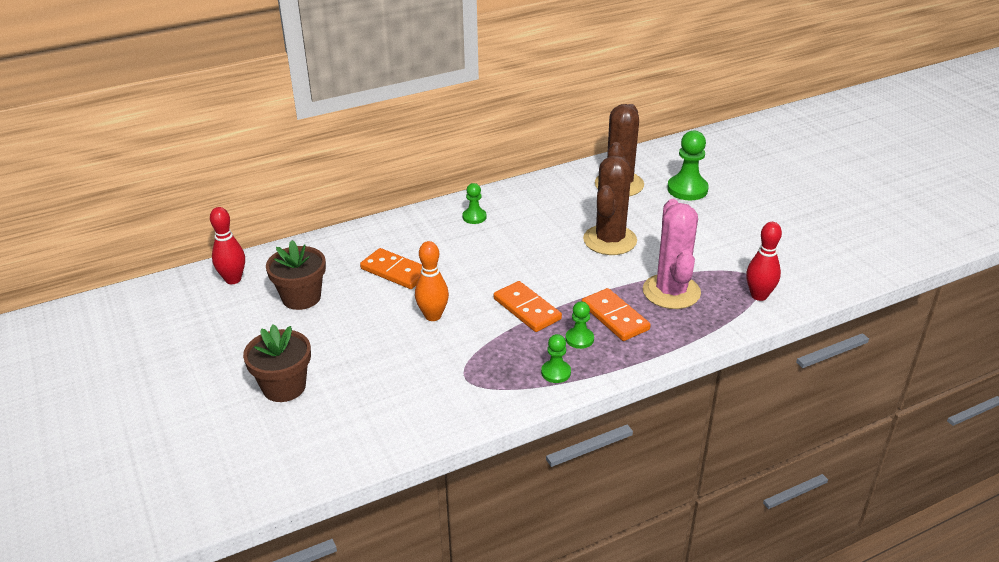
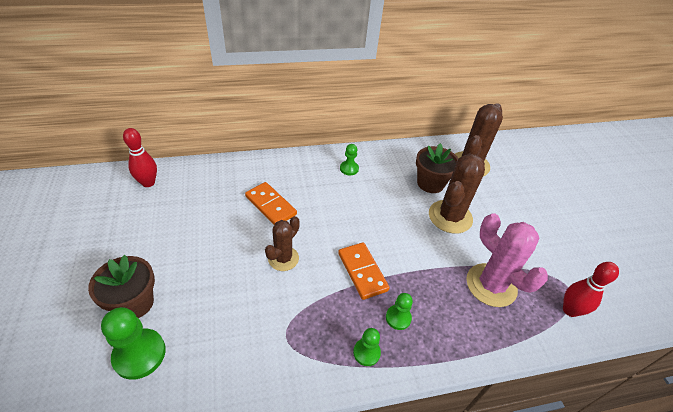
camera: 10 degrees right, 10 degrees up
(301, 297) = (189, 213): brown flower pot -> brown flower pot (430, 183)
(433, 316) = (283, 258): orange bowling pin -> brown cactus
(615, 317) = (435, 301): orange domino -> none
(671, 292) = (491, 285): pink cactus -> pink cactus turned 45 degrees counterclockwise
(687, 189) = (524, 182): green pawn -> green pawn (139, 354)

